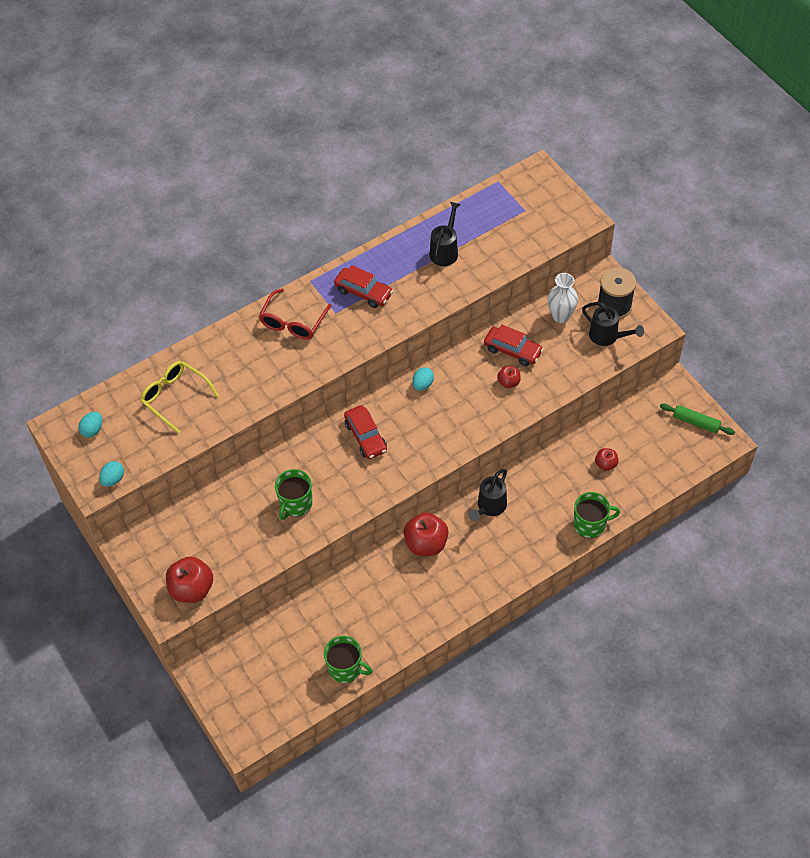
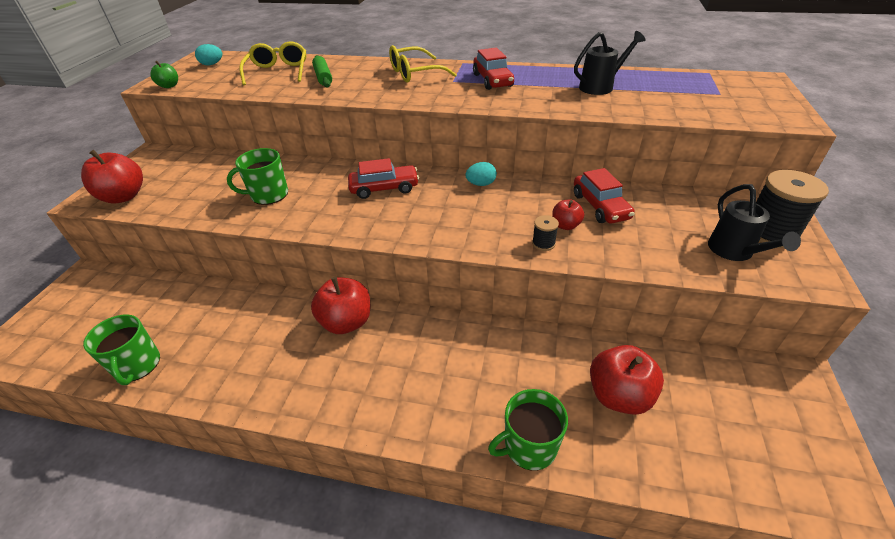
camera: 45 degrees right, 15 degrees down
(113, 479) = (169, 86): turquoise egg -> green apple
(293, 322) = (414, 73): red glasses -> yellow glasses
(365, 437) = (384, 188): red car -> red car turned 120 degrees counterclockwise
(489, 507) = (440, 337): black watering can -> none
(510, 406) = (543, 243): none -> black spool
(560, 316) = (687, 209): white vase -> none
(590, 524) = (529, 446): green mug -> green mug turned 120 degrees clockwise
(605, 464) = (619, 395): red apple -> red apple, size x1.86
(696, 422) = (807, 443): green rolling pin -> green rolling pin (323, 77)

